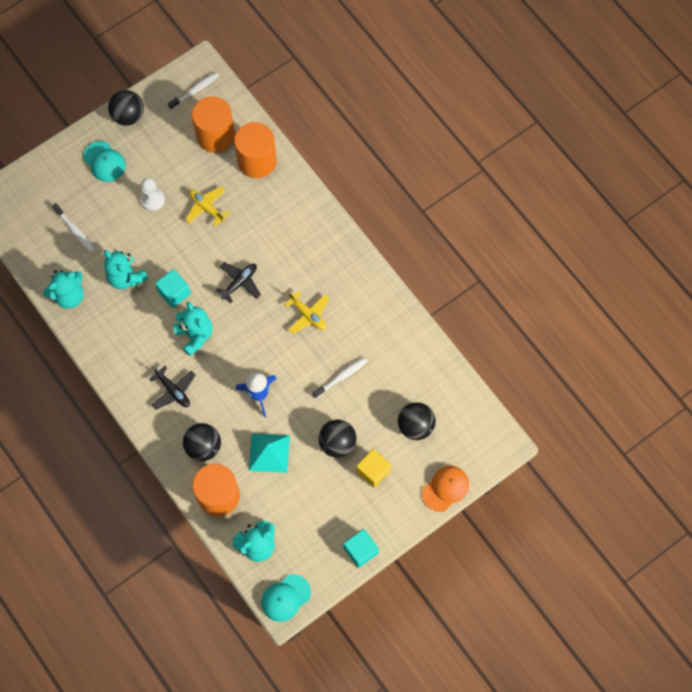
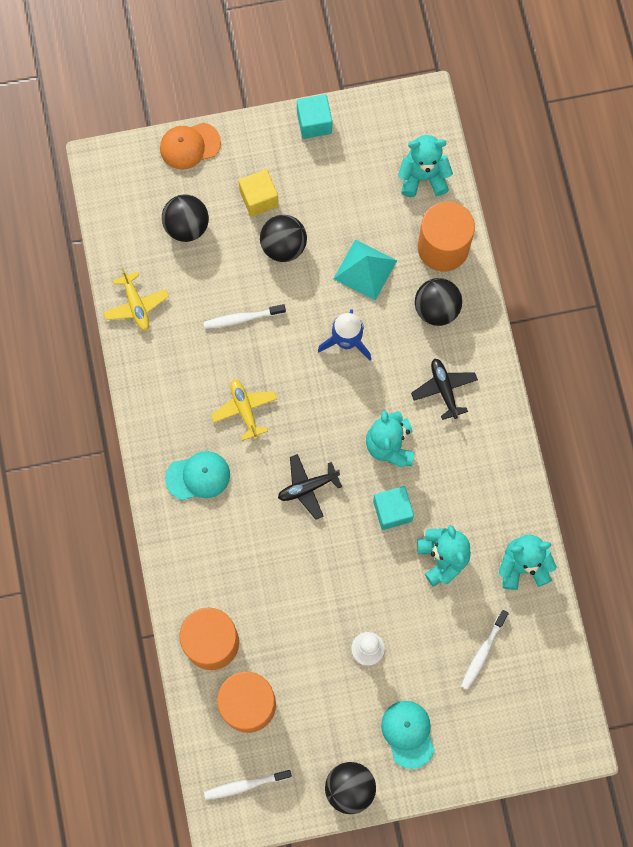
camera: 155 degrees left, 5 degrees up
(75, 230) = (483, 652): white toothbrush -> white toothbrush turned 135 degrees counterclockwise
(206, 207) = (304, 606): yellow plane -> yellow plane (136, 305)
(285, 598) = (417, 111): turquoise cap -> turquoise cap (198, 476)

